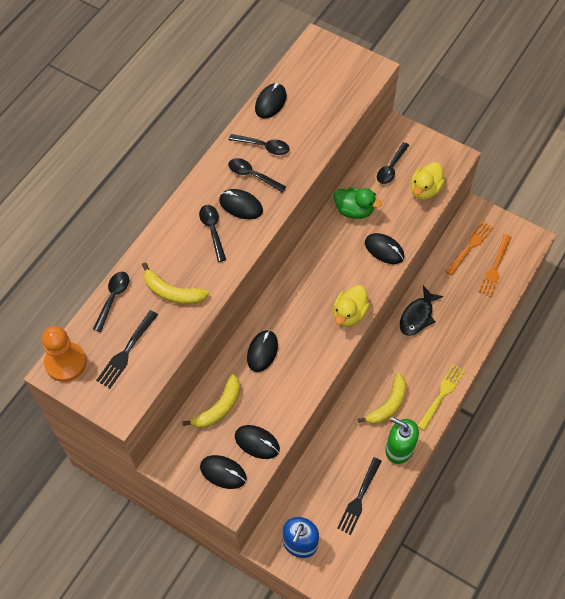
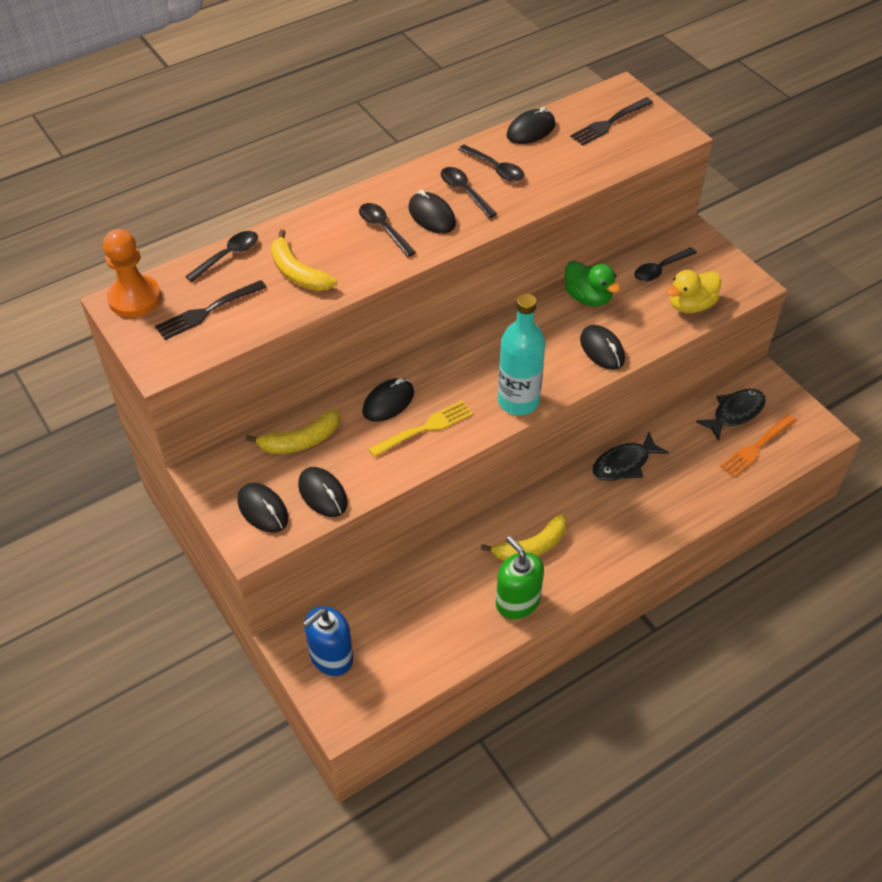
camera: 25 degrees right, 10 degrees down
(212, 230) = (383, 229): black spoon -> black spoon turned 45 degrees counterclockwise
(349, 314) = (518, 401): yellow duck -> turquoise bottle
(359, 497) = (435, 636): black fork -> black fork (610, 122)
(441, 395) = (607, 563): yellow fork -> yellow fork (424, 429)
(470, 247) = (735, 413): orange fork -> black fish

